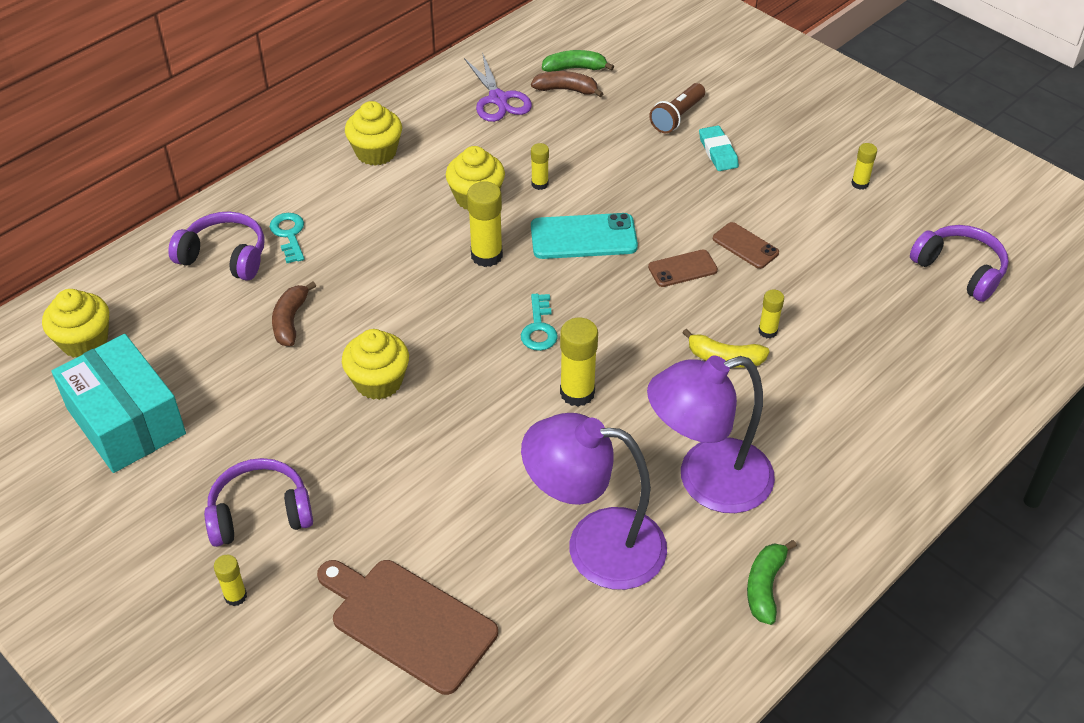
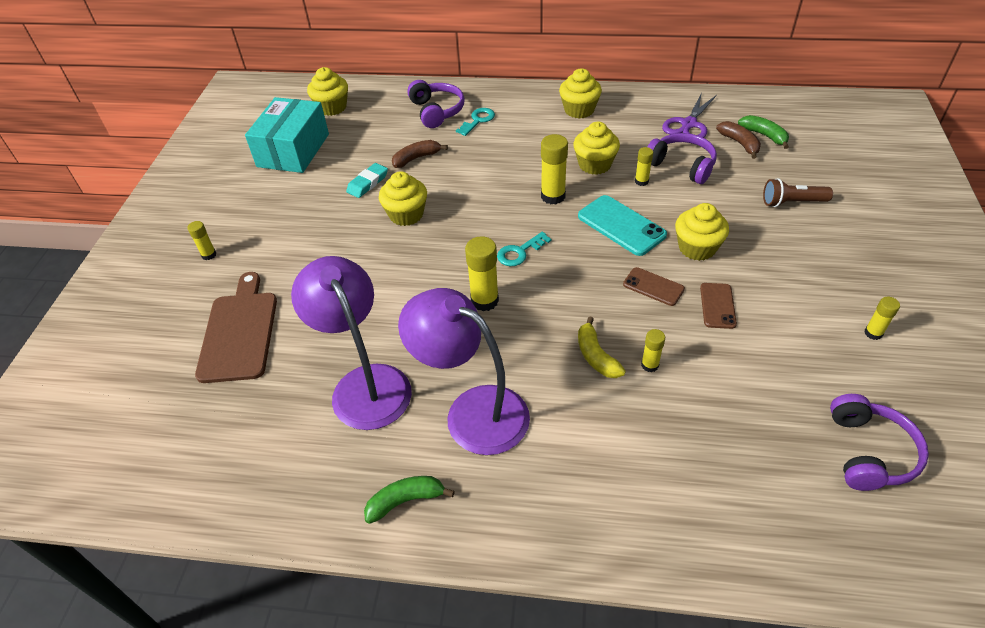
camera: 55 degrees right, 0 degrees up
(260, 513) = (271, 229): purple headphones -> purple headphones (681, 165)
(666, 210) = (697, 248): none -> yellow cupcake
(718, 152) = (789, 240): turquoise eraser -> turquoise eraser (367, 183)

